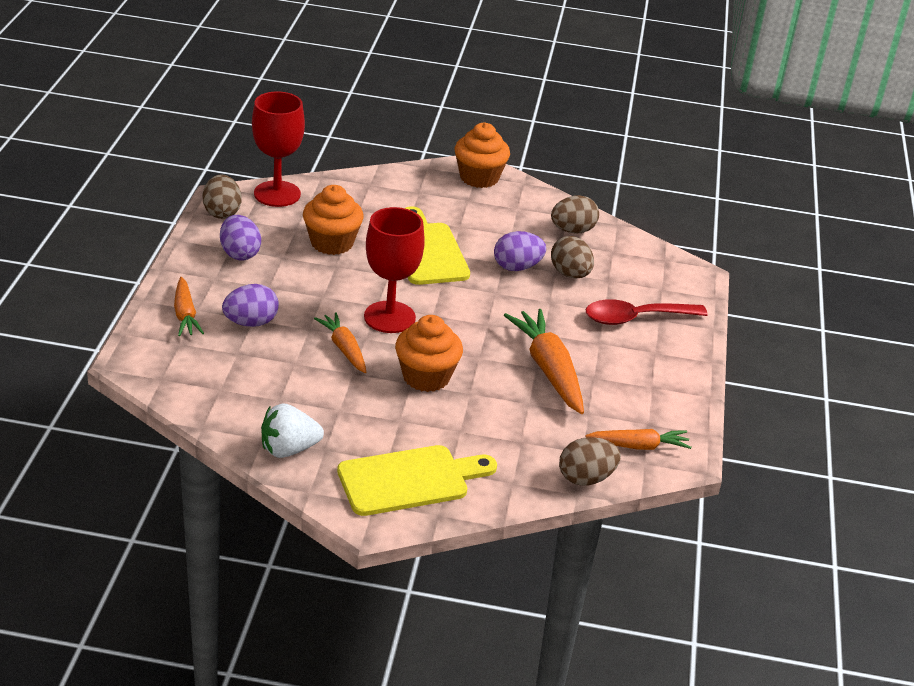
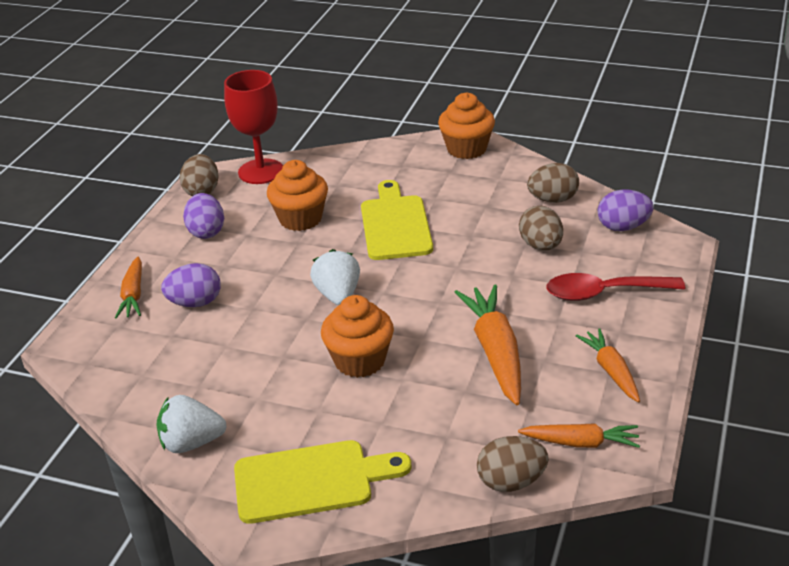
camera: 15 degrees right, 0 degrees up
(344, 348) = (281, 330): orange carrot -> orange carrot (611, 371)
(389, 317) = (338, 295): red goblet -> white strawberry
(517, 267) = (485, 240): purple egg -> purple egg (623, 227)

